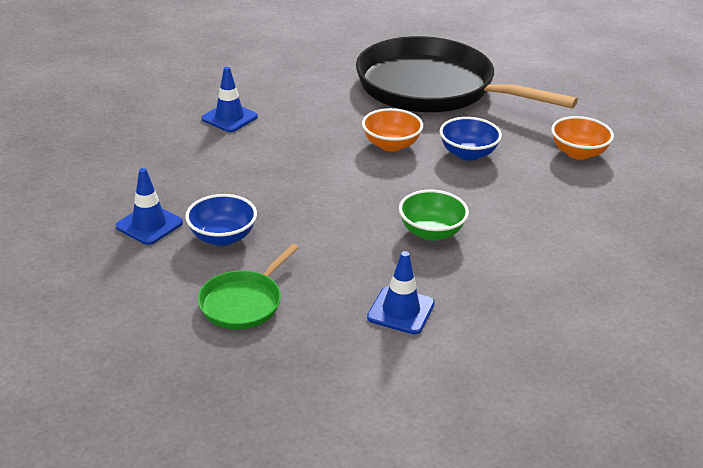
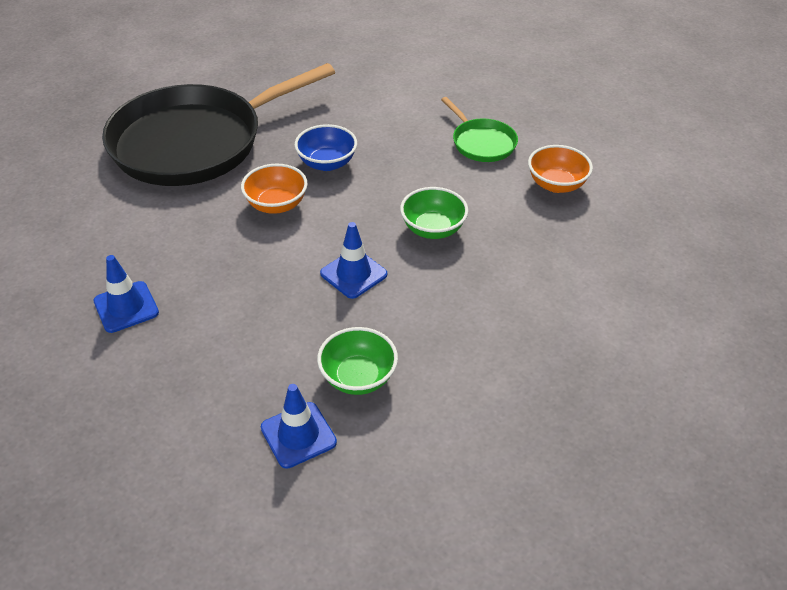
camera: 65 degrees left, 10 degrees up
(222, 237) = (358, 377): blue bowl -> green bowl
(243, 303) = (475, 391): green pan -> green pan (482, 143)
(401, 311) = (533, 287): blue traffic cone -> blue traffic cone (353, 274)
(578, 153) = (370, 104): orange bowl -> orange bowl (556, 184)

